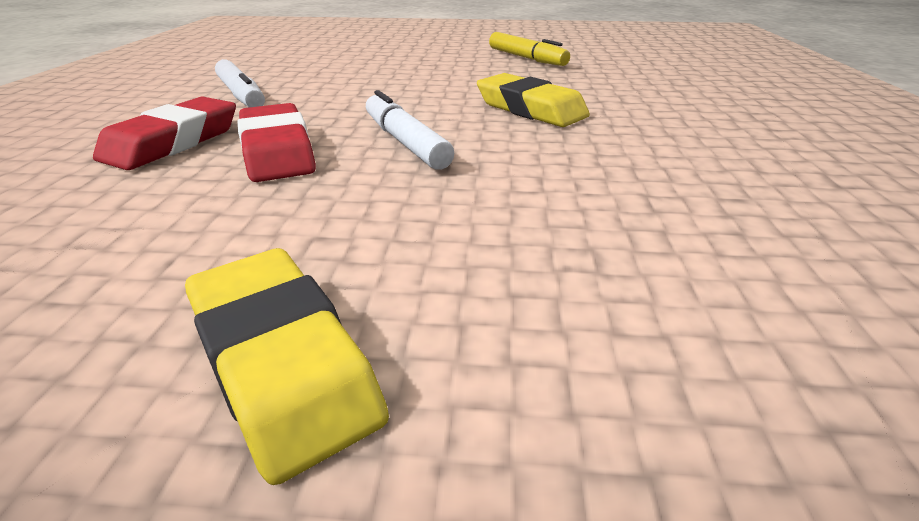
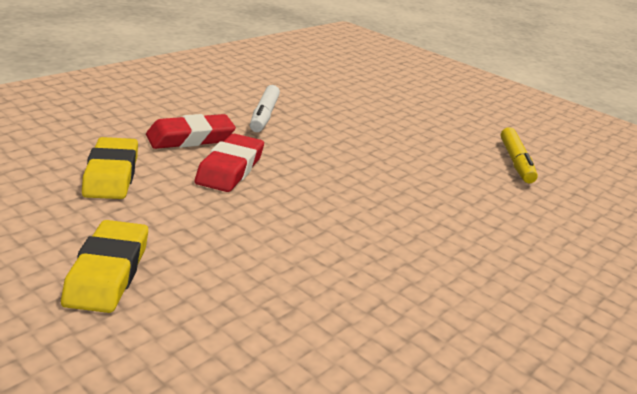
camera: 35 degrees right, 5 degrees down
(405, 142) = (304, 195): white marker -> none
(530, 109) = (426, 209): yellow eraser -> yellow eraser (111, 174)

